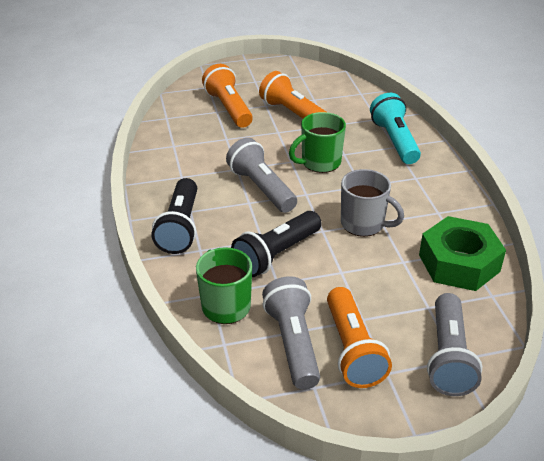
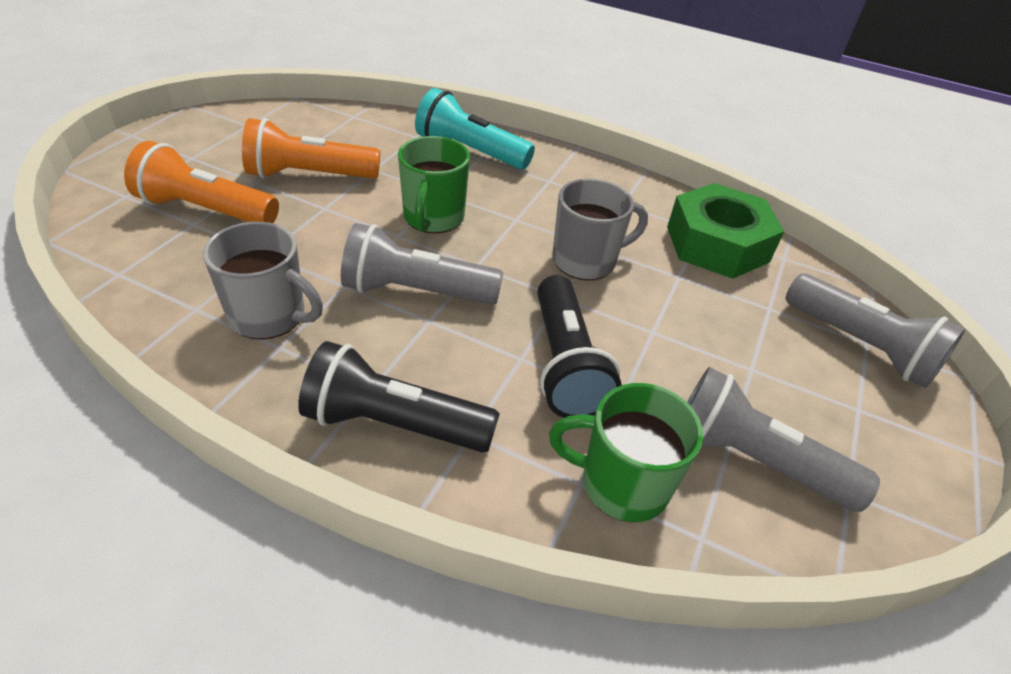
camera: 55 degrees left, 5 degrees up
(180, 227) = (394, 423): black flashlight -> black flashlight turned 150 degrees clockwise
(193, 163) = (269, 316): none -> grey mug
(352, 350) = (801, 412): orange flashlight -> none

